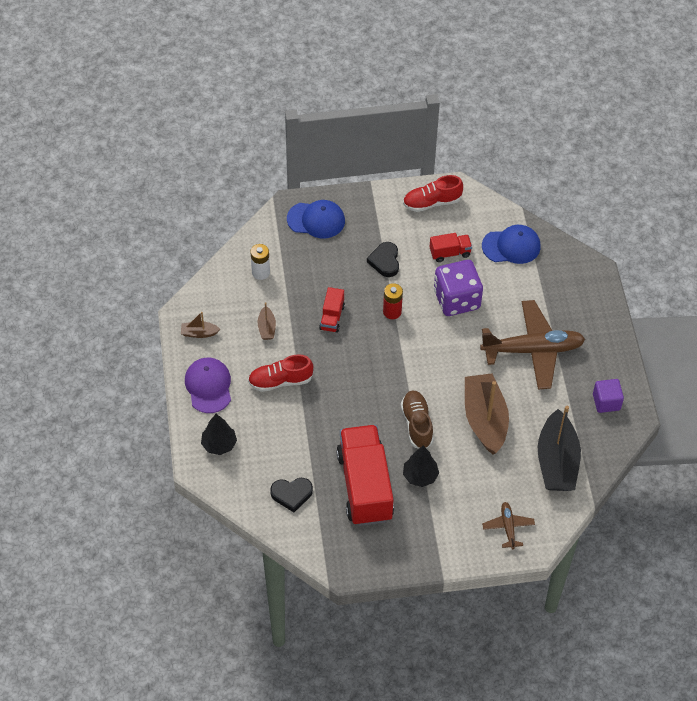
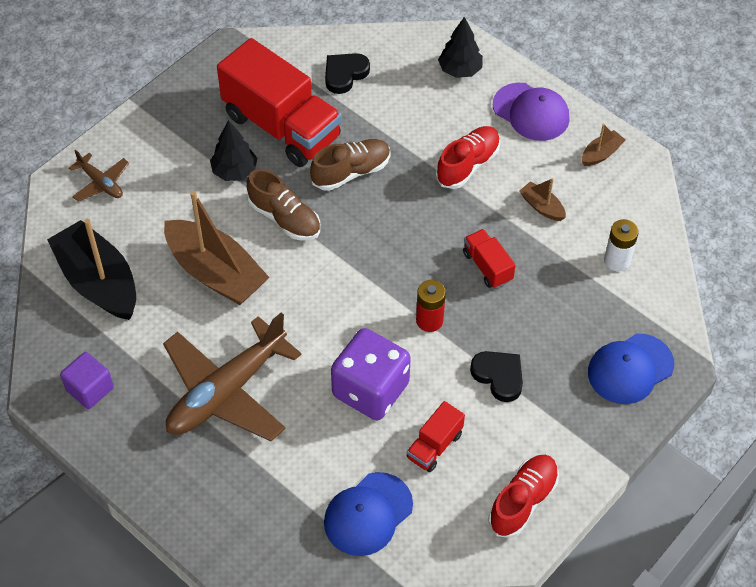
camera: 140 degrees right, 0 degrees up
(352, 425) = (351, 172): none -> brown shoe

